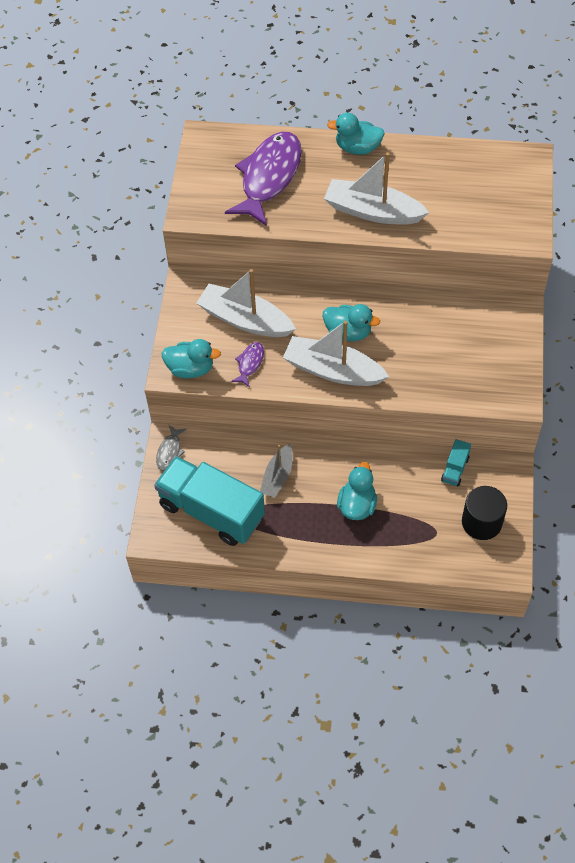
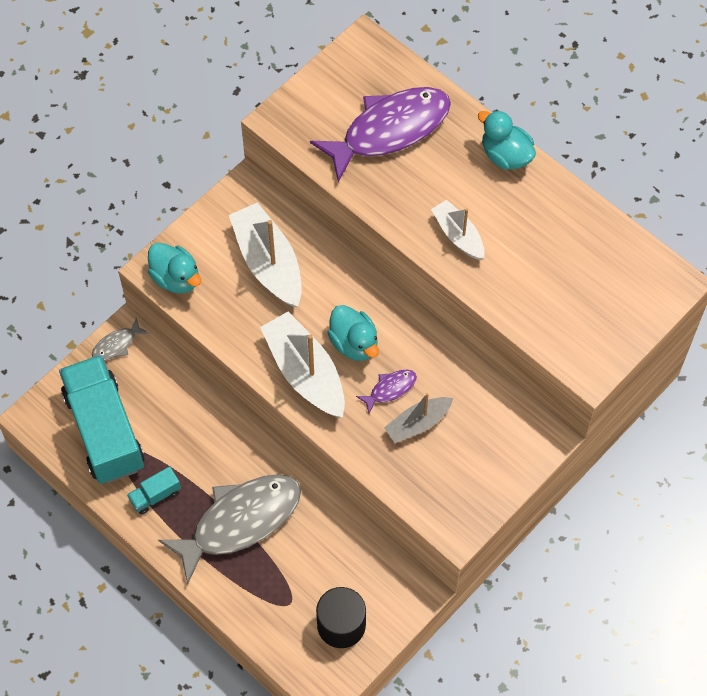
camera: 35 degrees right, 5 degrees up
(250, 363) = (234, 311): purple fish -> purple fish (390, 389)
(277, 476) = (192, 440): grey boat -> grey boat (417, 423)
(357, 505) = (240, 521): turquoise duck -> grey fish
(372, 211) = (458, 235): white boat -> white boat, size x0.59
(455, 469) = (363, 553): turquoise truck -> turquoise truck (155, 495)

